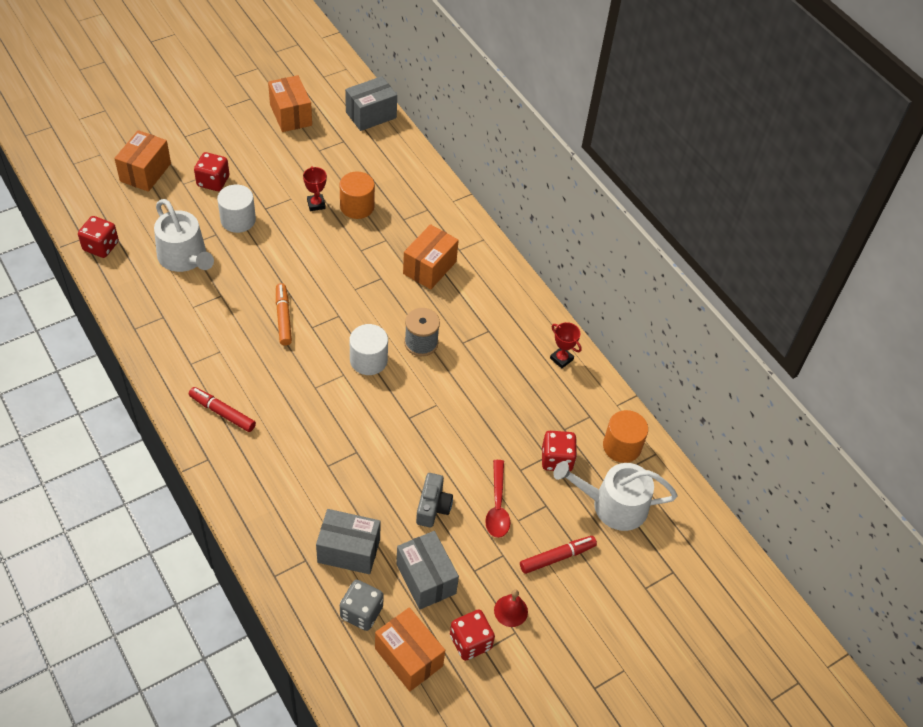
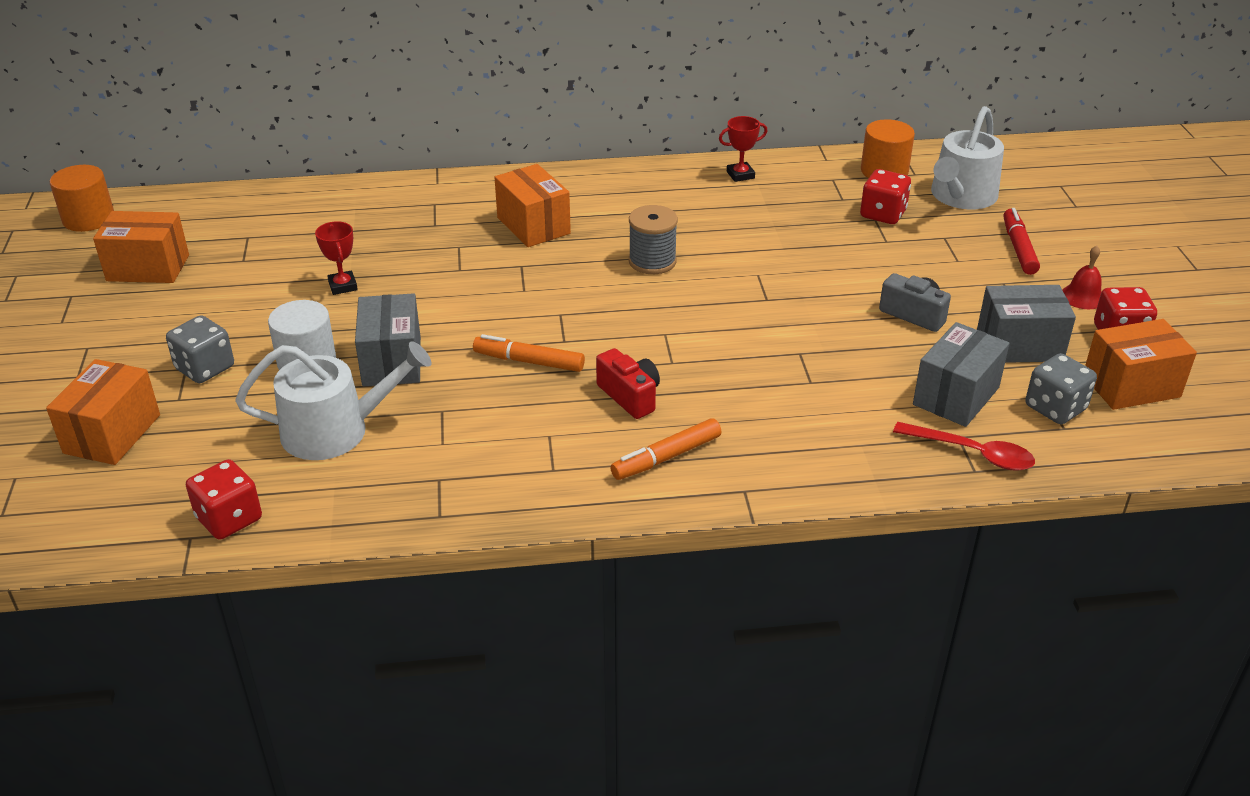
camera: 60 degrees left, 15 degrees down
(145, 172) = (112, 434): orange box -> orange box turned 60 degrees clockwise
(213, 181) = (205, 368): red dice -> grey dice
(222, 413) = (667, 457): red marker -> orange marker
(271, 377) = (630, 396): none -> red camera
(316, 204) = (343, 286): red trophy -> red trophy turned 60 degrees clockwise
(357, 206) = (379, 254): orange cylinder -> orange cylinder (88, 219)
(368, 360) = (653, 308): white cylinder -> none
(371, 115) = (223, 204): grey box -> grey box (392, 361)
(497, 506) = (932, 269): red spoon -> red spoon (972, 453)

